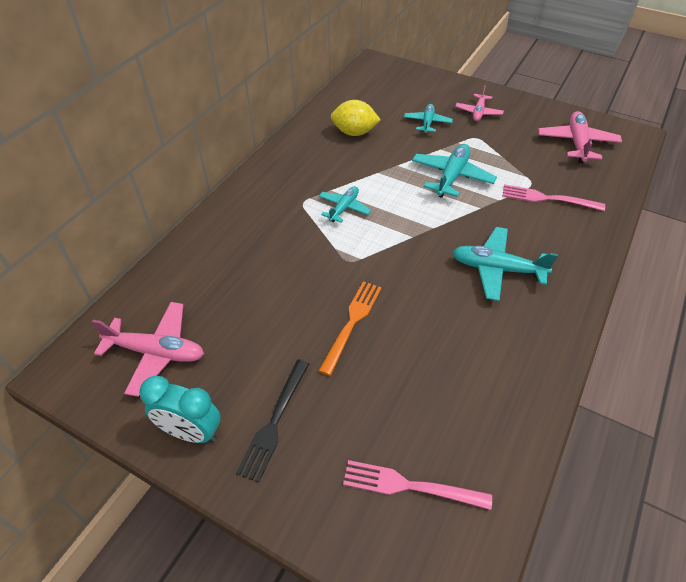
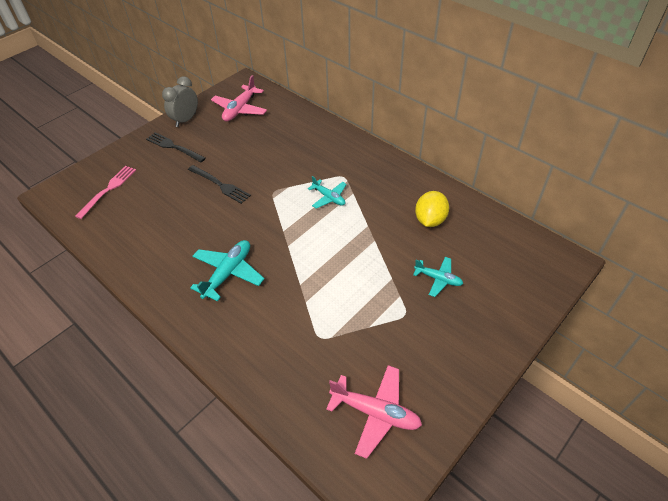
camera: 105 degrees right, 0 degrees up
(191, 432) = (186, 120): turquoise clock -> grey clock
(352, 322) = (220, 185): orange fork -> black fork
(451, 176) = (348, 275): turquoise plane -> none
(478, 112) = (453, 331): pink plane -> none
(547, 198) = (294, 342): pink fork -> none

